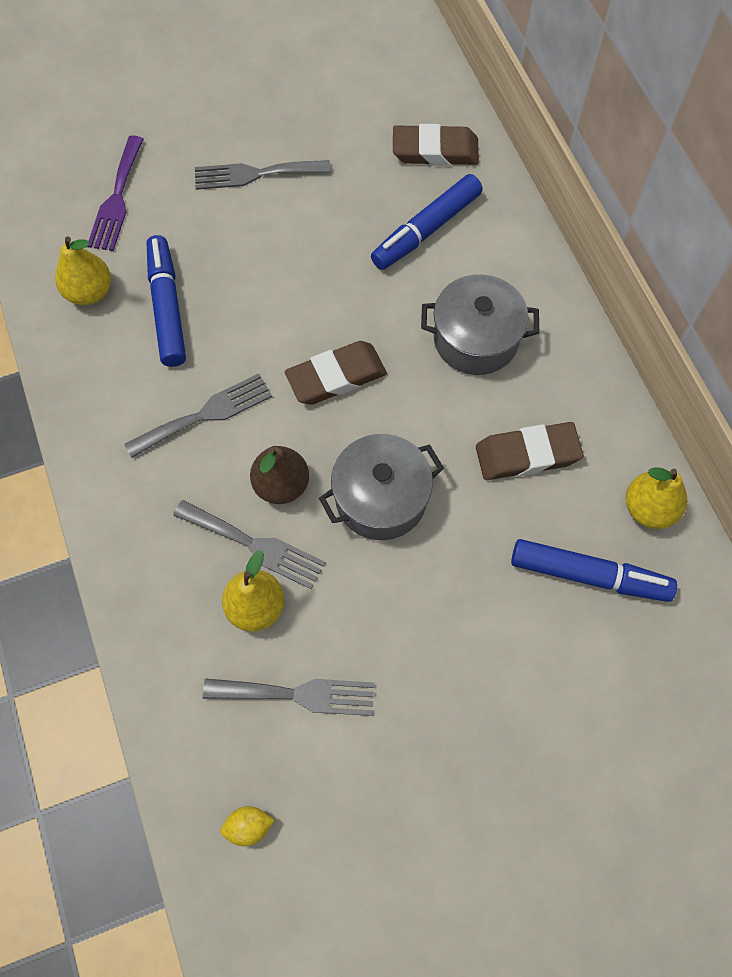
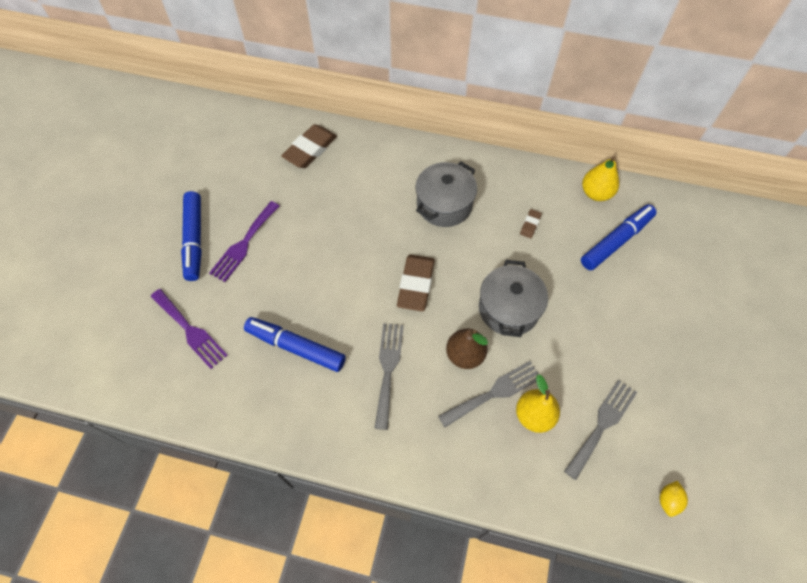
camera: 55 degrees left, 5 degrees down
(89, 292) = (246, 387): yellow pear -> none
(255, 174) = (244, 244): grey fork -> purple fork
(426, 230) = (357, 184): blue marker -> blue marker (194, 239)
(527, 455) = (530, 225): brown eraser -> brown eraser, size x0.48

